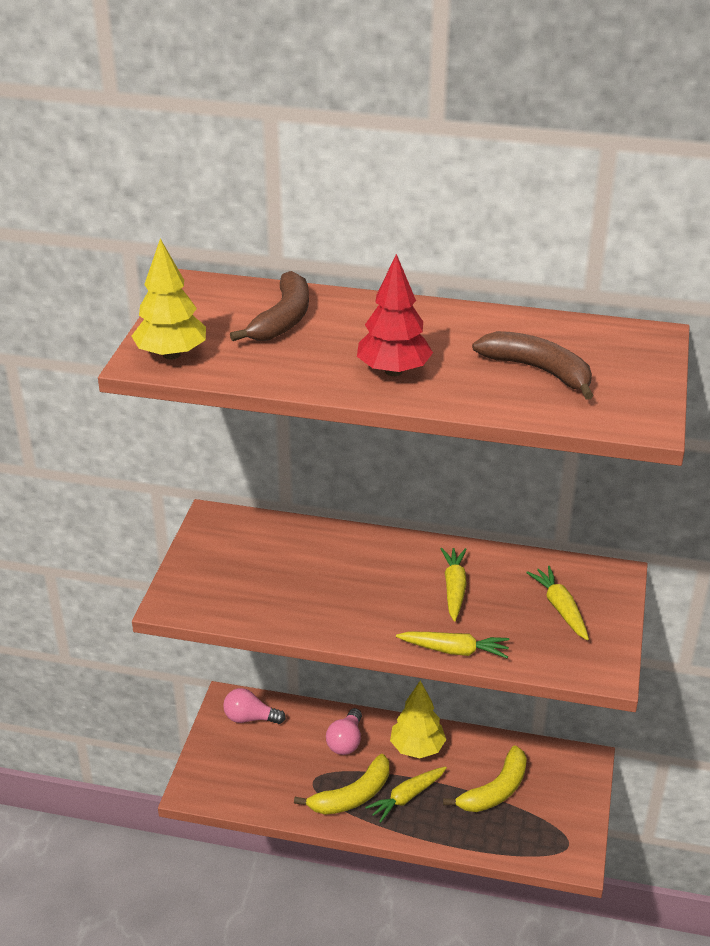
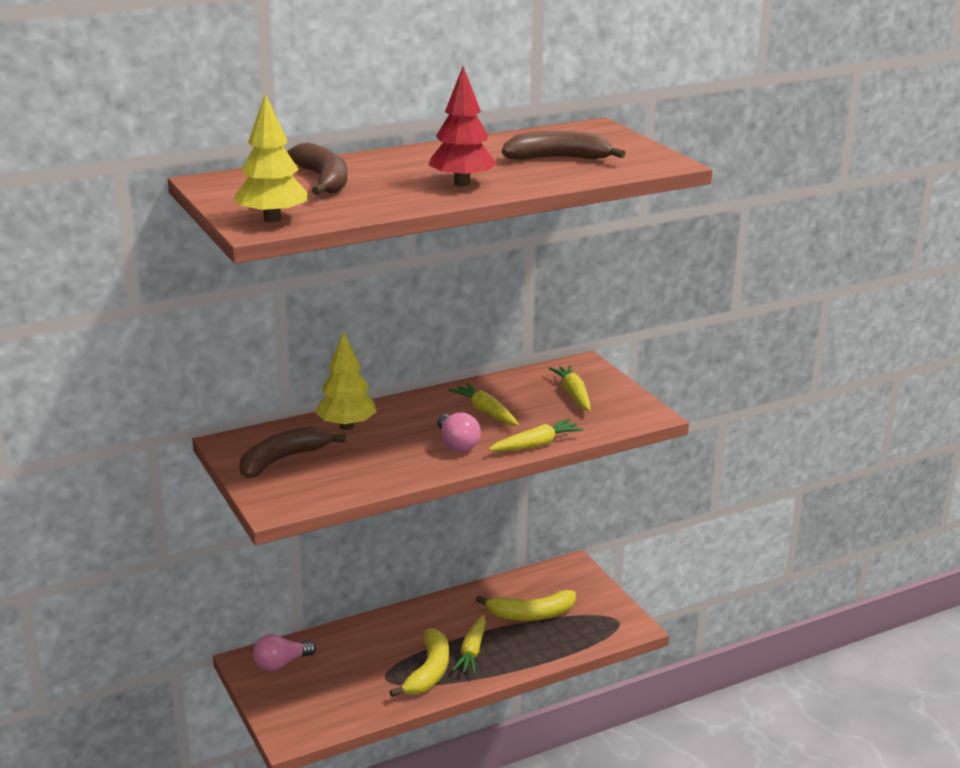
camera: 40 degrees left, 10 degrees down
(231, 557) = (282, 460): none -> brown banana
(346, 741) = (382, 640): pink light bulb -> pink light bulb (457, 444)
(417, 748) = (443, 617): yellow tree -> yellow tree (346, 426)
(495, 790) = (531, 614): yellow banana -> yellow banana turned 75 degrees clockwise
(560, 608) = (573, 394): yellow carrot -> yellow carrot turned 45 degrees clockwise

